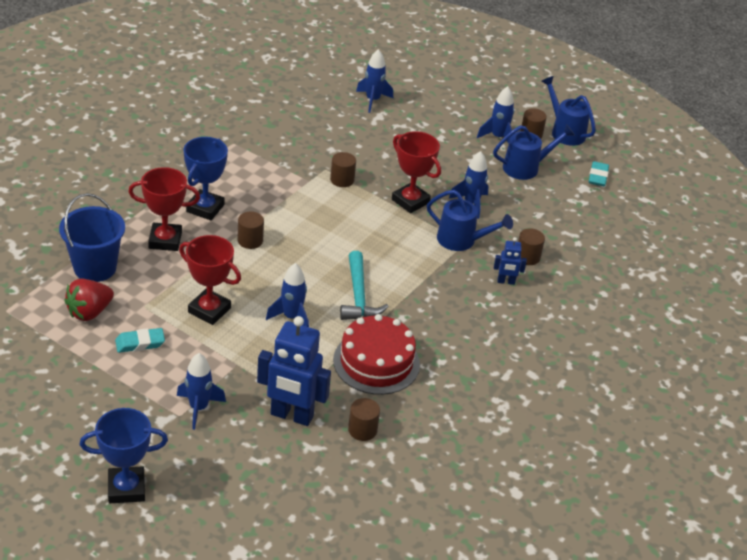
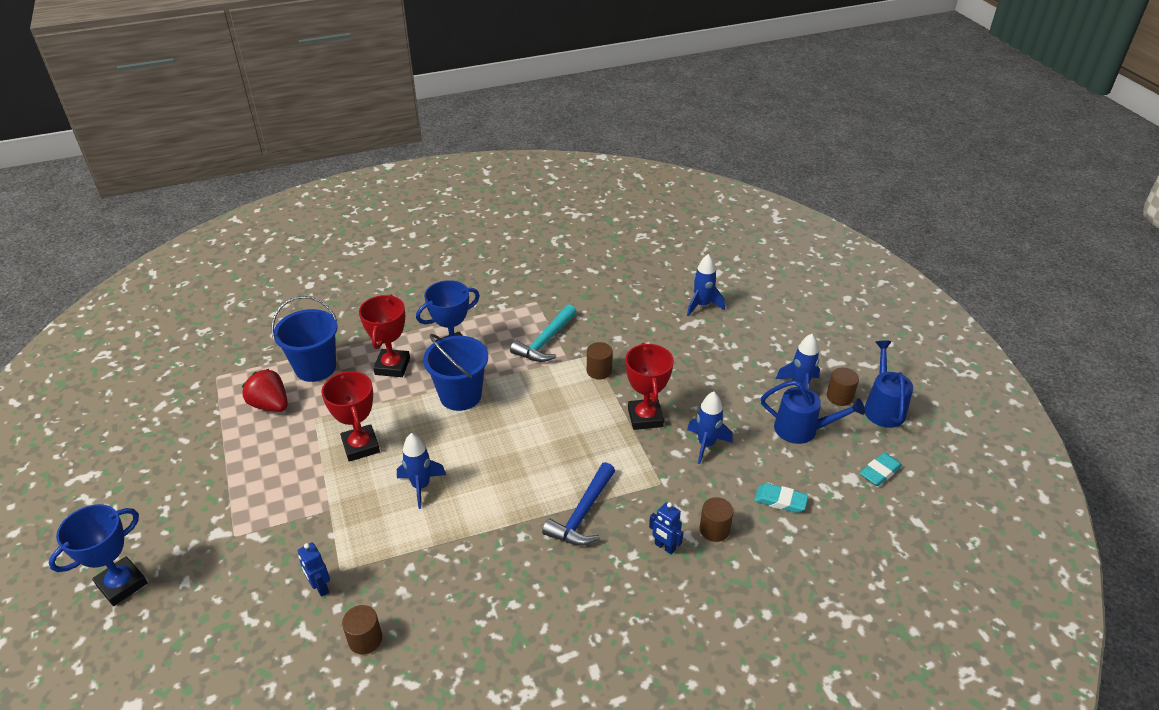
camera: 40 degrees right, 0 degrees up
(89, 312) = (270, 405): red strawberry -> red strawberry turned 45 degrees clockwise
(126, 488) = (122, 584): blue trophy -> blue trophy turned 75 degrees counterclockwise
(140, 343) = (277, 451): turquoise eraser -> turquoise eraser (780, 500)
(165, 240) = (392, 366): red trophy -> red trophy turned 60 degrees clockwise
(198, 408) = (255, 537): blue rocket -> none
(250, 240) = (460, 396): brown cylinder -> blue bucket
(291, 415) = (320, 587): blue robot -> blue robot, size x0.48
(358, 296) = (502, 493): turquoise hammer -> turquoise hammer (545, 341)
(376, 362) = (450, 571): red cake -> none
(431, 285) = (583, 514): none -> blue hammer
(462, 240) = (659, 480): blue watering can -> none

